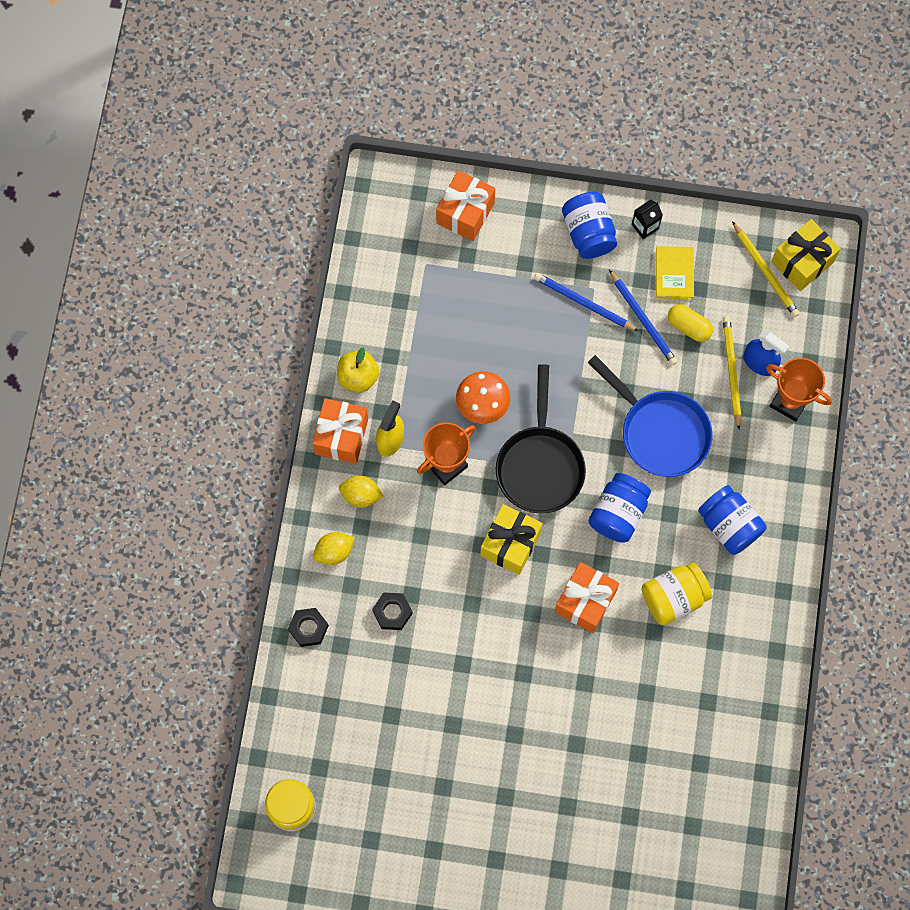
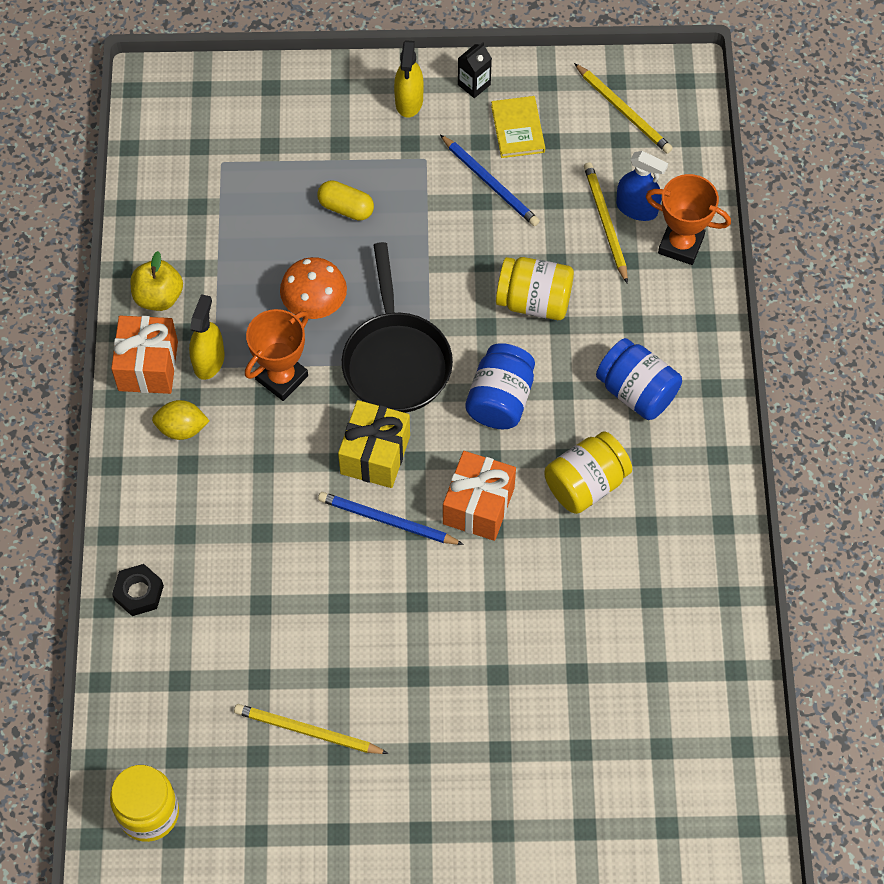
camera: 10 degrees left, 10 degrees down
(334, 552) = (158, 498): yellow lemon -> none
(392, 612) = (241, 557): black nut -> none
(422, 764) = (307, 731): none -> yellow pencil
(465, 213) = (260, 101): orange gift -> none
(584, 303) = (417, 176): blue pencil -> blue pencil (387, 521)
(588, 233) = (409, 101): blue jar -> yellow spray bottle
(660, 432) = (534, 301): blue pan -> yellow jar
(689, 326) = (545, 182): yellow capsule -> yellow capsule (346, 208)
(802, 262) = (664, 94): yellow gift -> none

